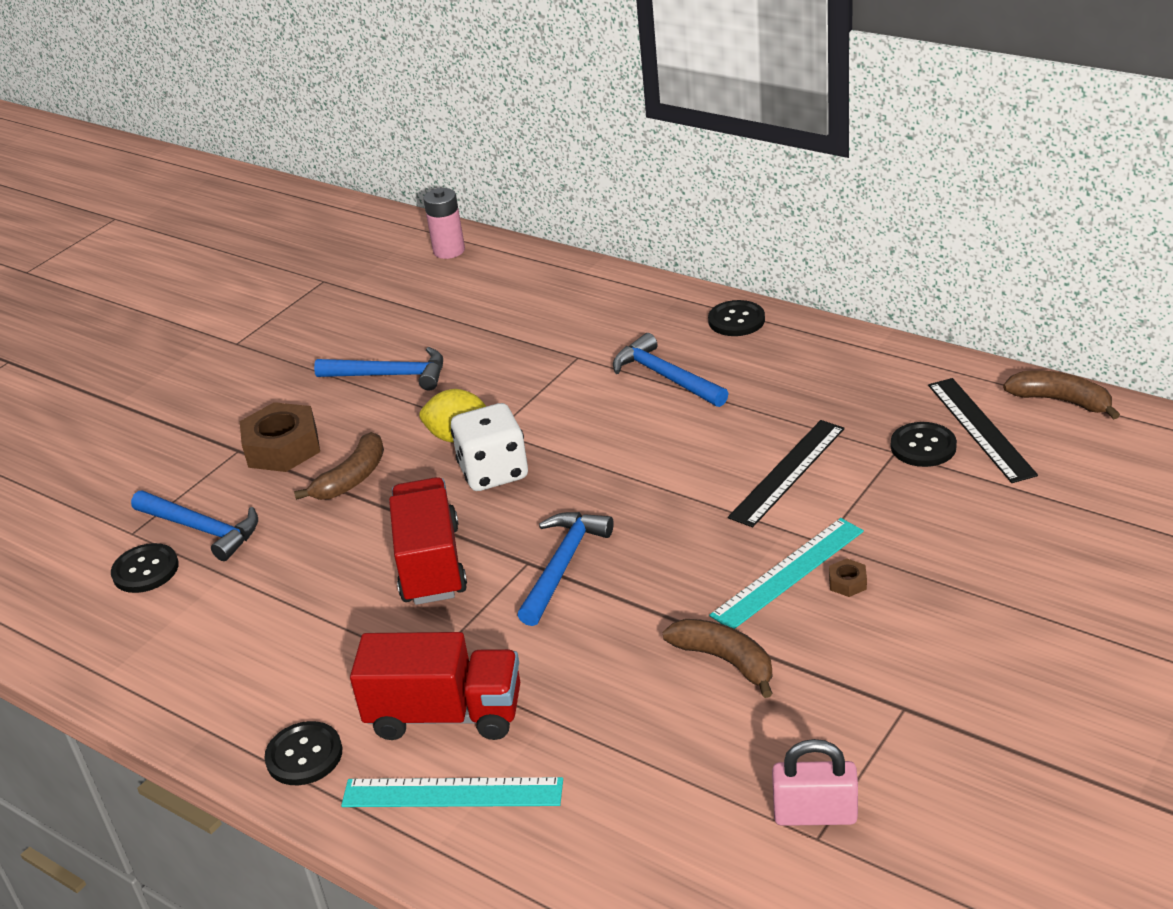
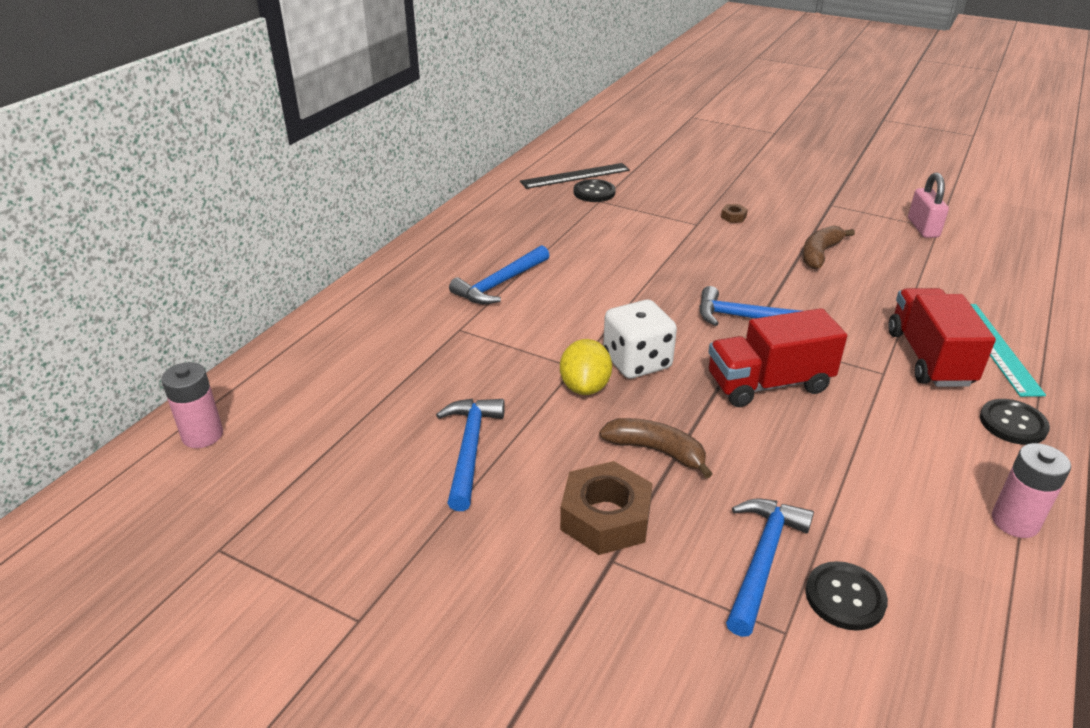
camera: 100 degrees left, 0 degrees up
(171, 705) = (1015, 521): none -> pink battery
(736, 320) = (422, 255): black button -> none
(787, 472) = (625, 234): black ruler -> none
(788, 573) = (730, 234): turquoise ruler -> none
(1061, 401) = (547, 154): brown banana -> none

